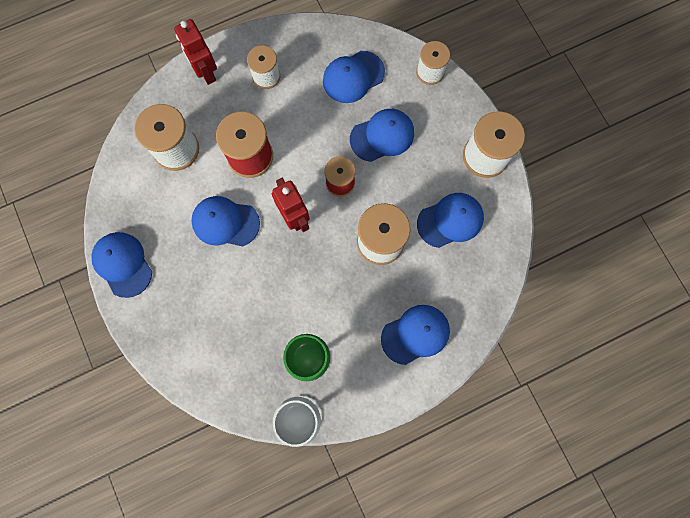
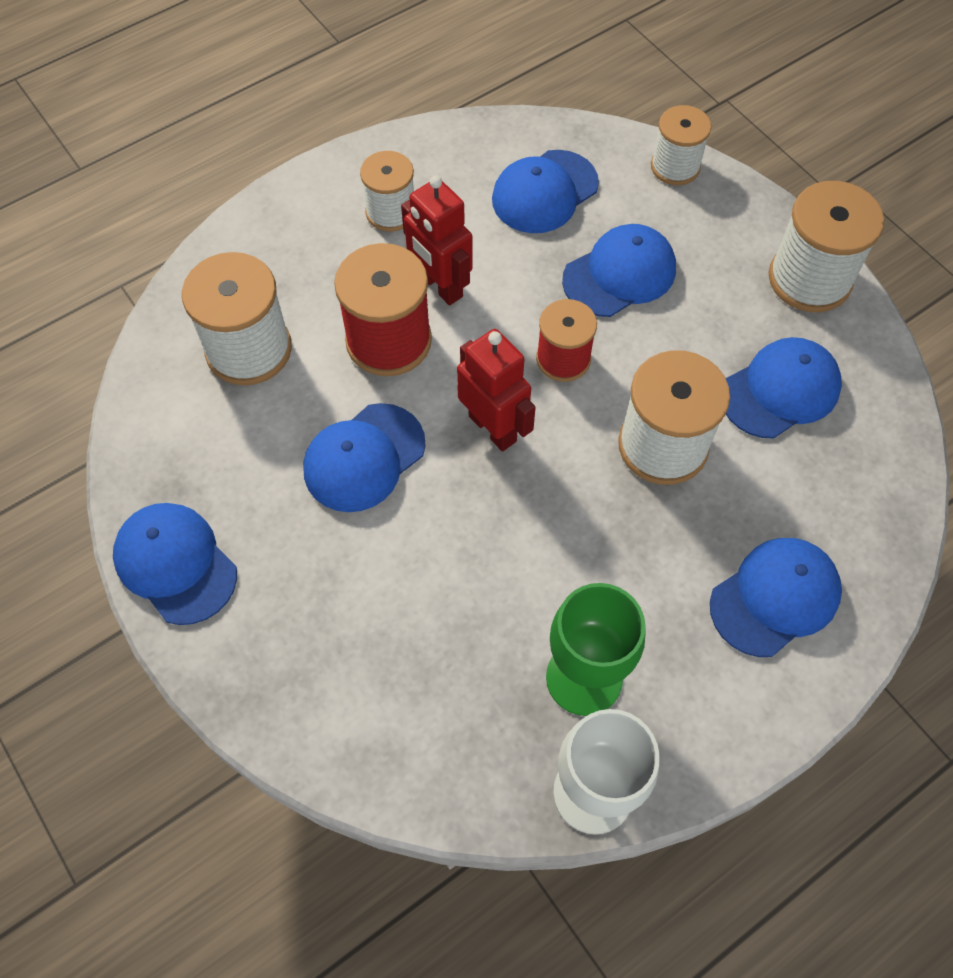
camera: 10 degrees left, 15 degrees down
(206, 72) = (281, 221): red robot -> red robot (440, 286)
(225, 222) = (364, 458): blue cap -> blue cap turned 45 degrees counterclockwise

